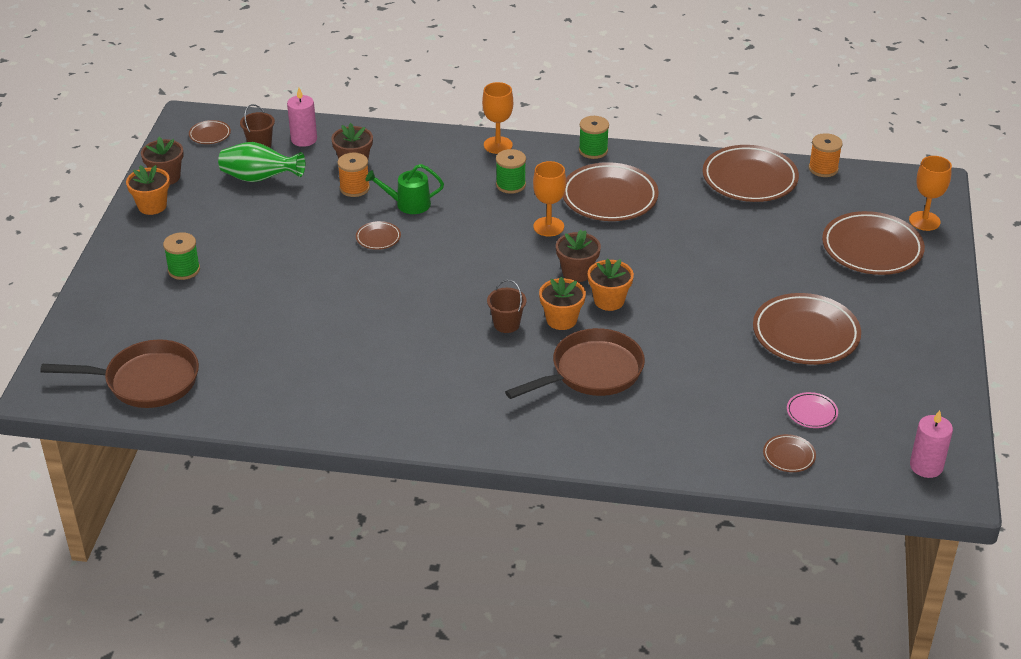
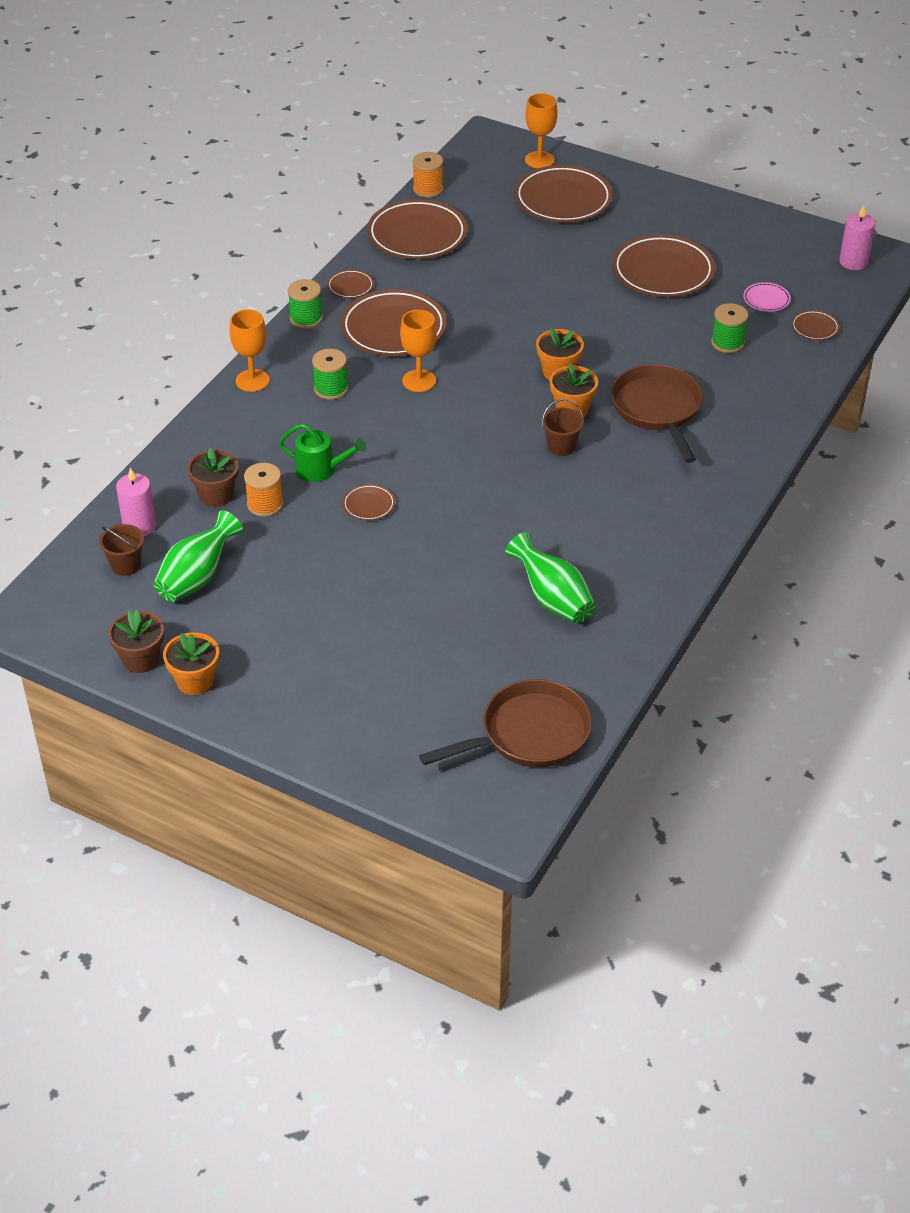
camera: 70 degrees left, 5 degrees up
(146, 381) = (529, 734): brown pan -> brown pan turned 45 degrees clockwise
(184, 270) = (341, 672): green spool -> green spool (727, 343)
(210, 134) = (73, 605): brown plate -> brown plate (350, 286)
(308, 361) = (553, 599): none -> green vase
(408, 204) = (320, 469): green watering can -> green watering can turned 90 degrees counterclockwise
(577, 272) = (504, 381): brown flower pot -> none

